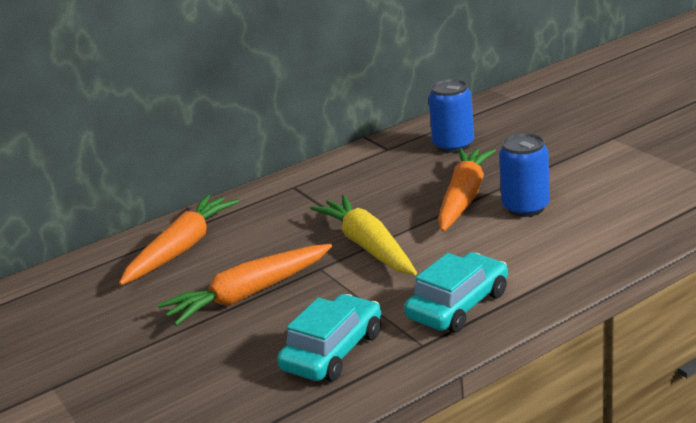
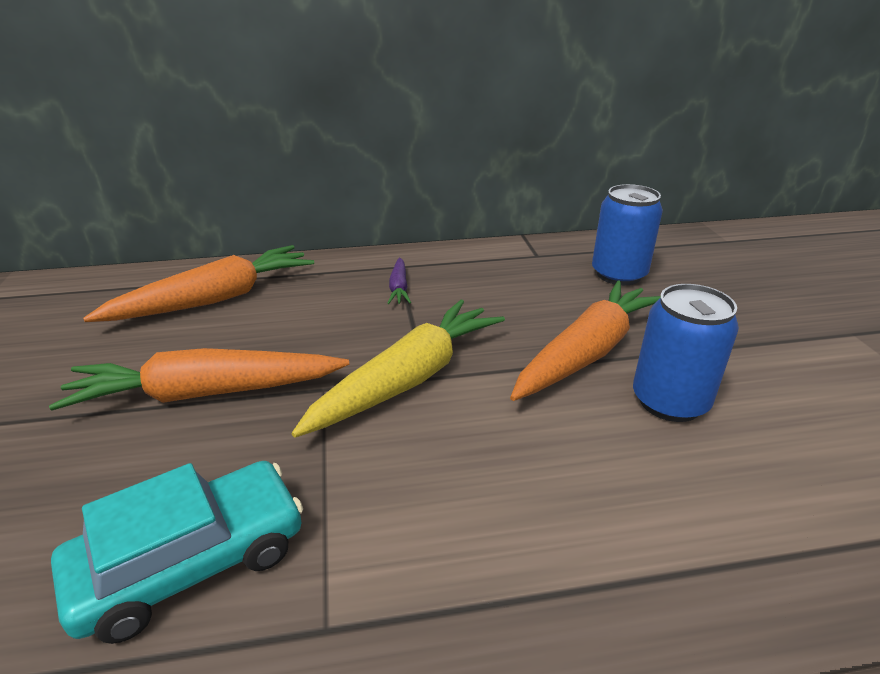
camera: 20 degrees right, 5 degrees up
(308, 200) = (399, 288): none -> purple carrot
(368, 246) = (409, 378): yellow carrot -> yellow carrot turned 45 degrees clockwise
(458, 305) = (449, 559): turquoise car -> none

